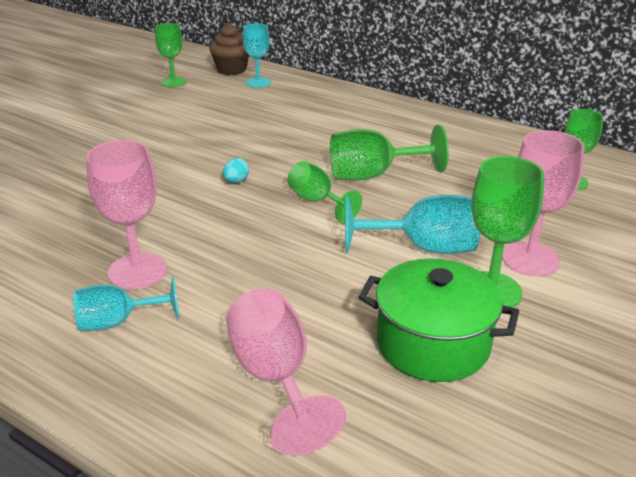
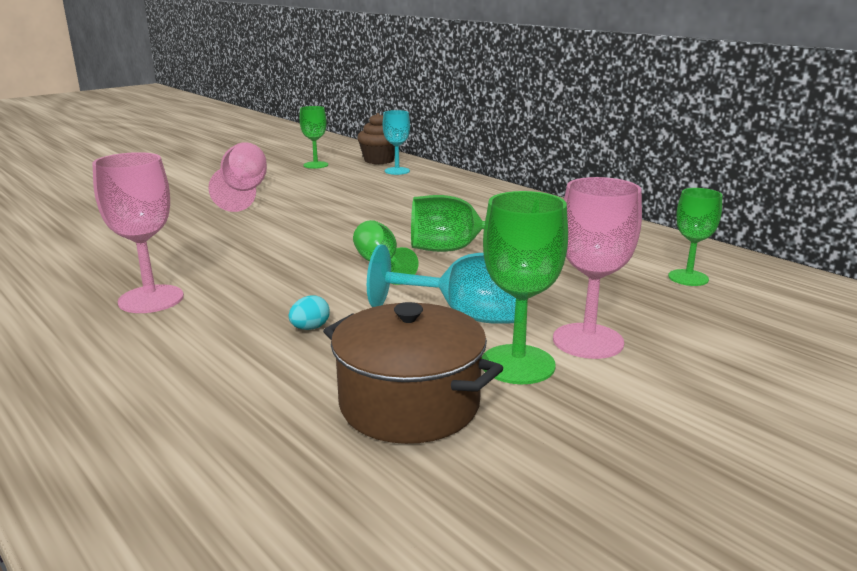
camera: 15 degrees right, 10 degrees down
(117, 322) = (93, 337): turquoise goblet -> none
(236, 181) = (311, 241): turquoise egg -> turquoise egg (310, 328)
(275, 378) = (206, 408): pink goblet -> pink goblet (244, 192)
(433, 344) = (409, 404): green pot -> brown pot

